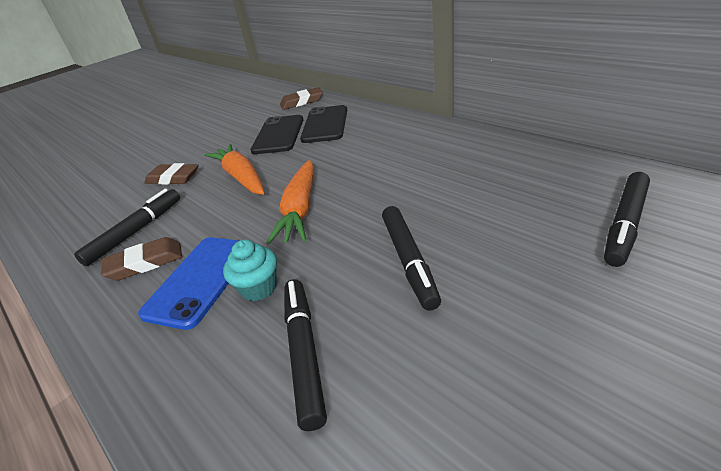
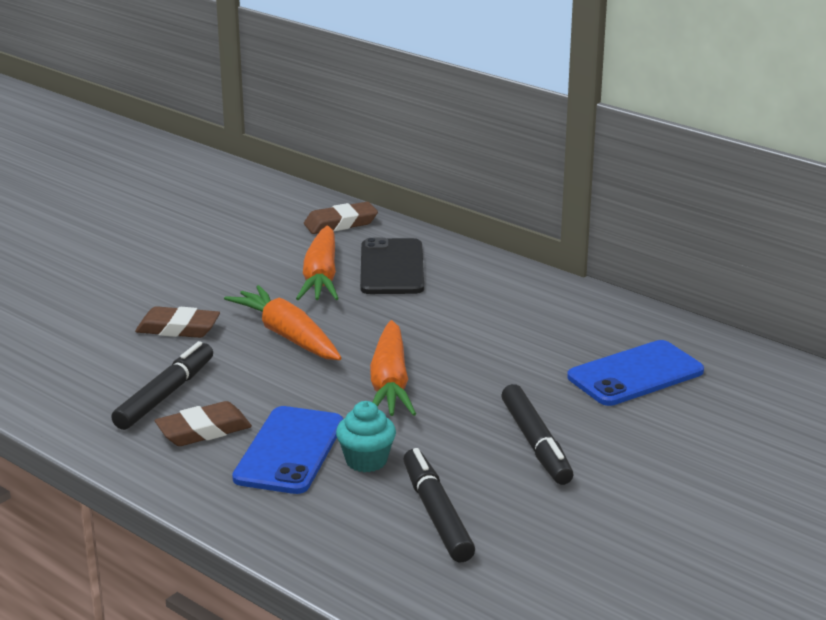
camera: 10 degrees left, 10 degrees down
(278, 135) = (321, 277): black phone -> orange carrot
(494, 187) = (635, 374): none -> blue phone
(625, 224) = (770, 422): black marker -> none

